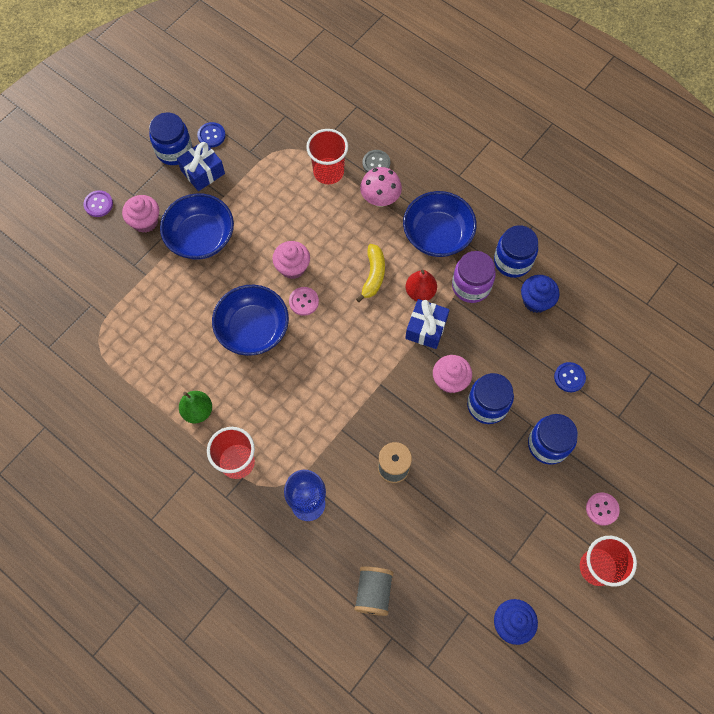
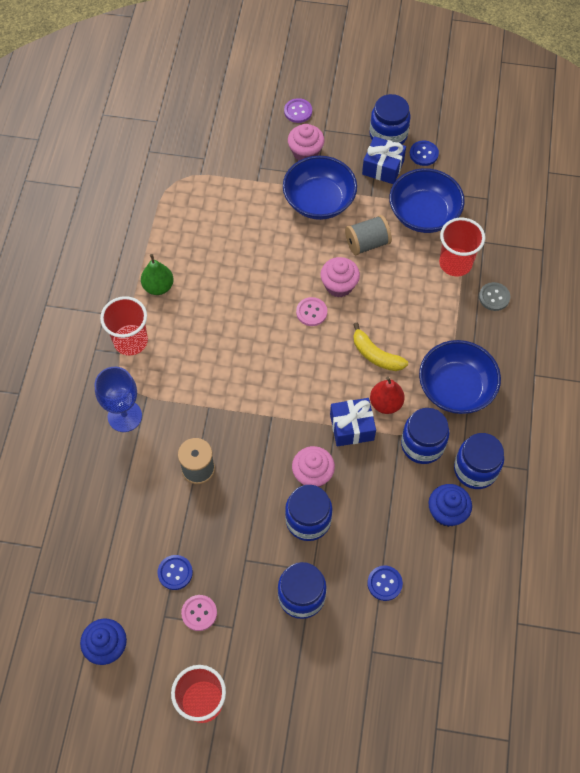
camera: 60 degrees right, 5 degrees down
(253, 329) = (259, 287): blue bowl -> blue bowl (423, 214)
(373, 275) = (376, 355): yellow banana -> yellow banana turned 60 degrees clockwise
(373, 592) = (73, 511): grey spool -> grey spool (367, 243)
(380, 199) = (458, 320): pink mushroom -> none
(471, 286) = (422, 445): purple jar -> blue jar
(476, 534) = (175, 572): none -> blue button
(602, 509) = (265, 680): pink button -> pink button (199, 613)

